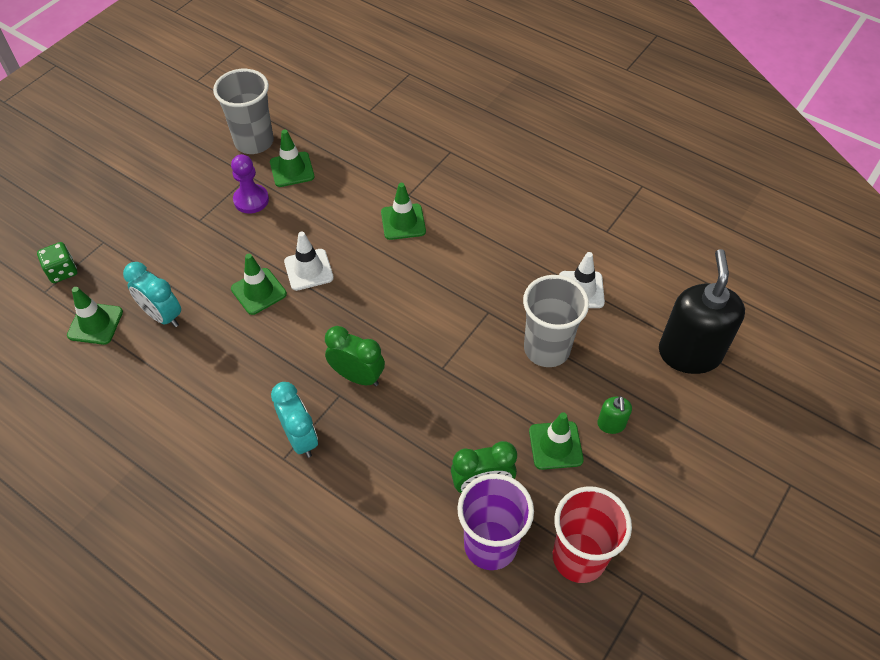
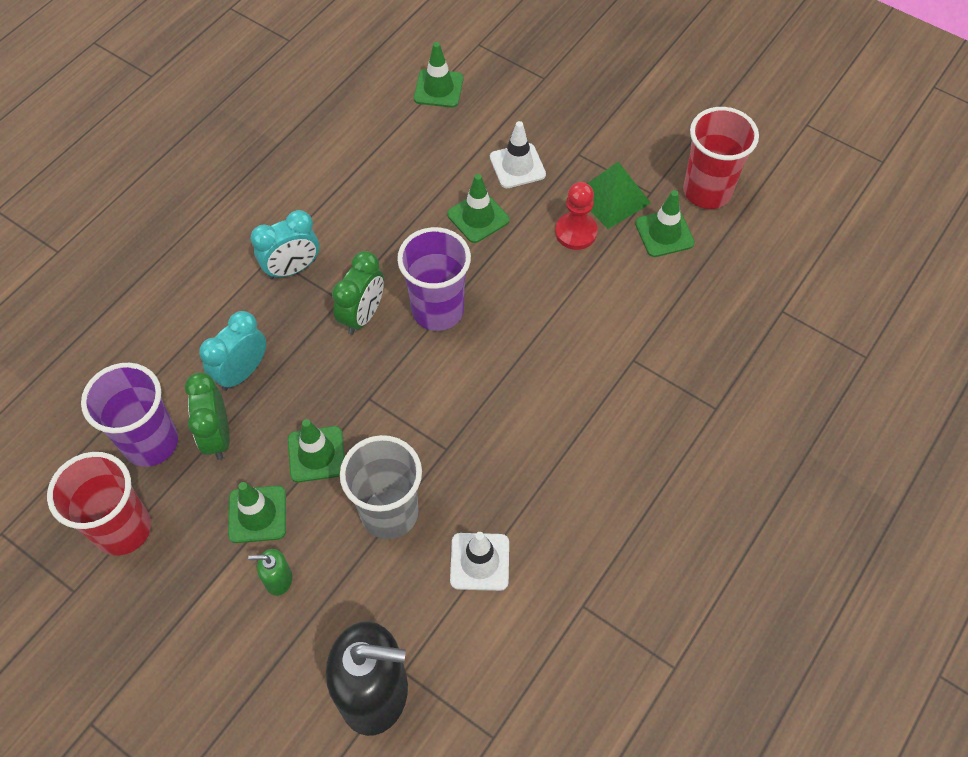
camera: 90 degrees right, 5 degrees up
(62, 271) = (504, 53): green dice -> none
(162, 316) = (447, 139): turquoise clock -> turquoise clock (242, 372)
(251, 200) = (611, 198): purple pawn -> green pyramid
(254, 142) = (707, 191): grey cup -> red cup
(284, 224) = (576, 232): none -> red pawn
(308, 270) = (509, 261): white traffic cone -> white traffic cone (517, 166)
(355, 320) = (437, 310): none -> purple cup
(403, 222) = (586, 354): green traffic cone -> green traffic cone (316, 454)

